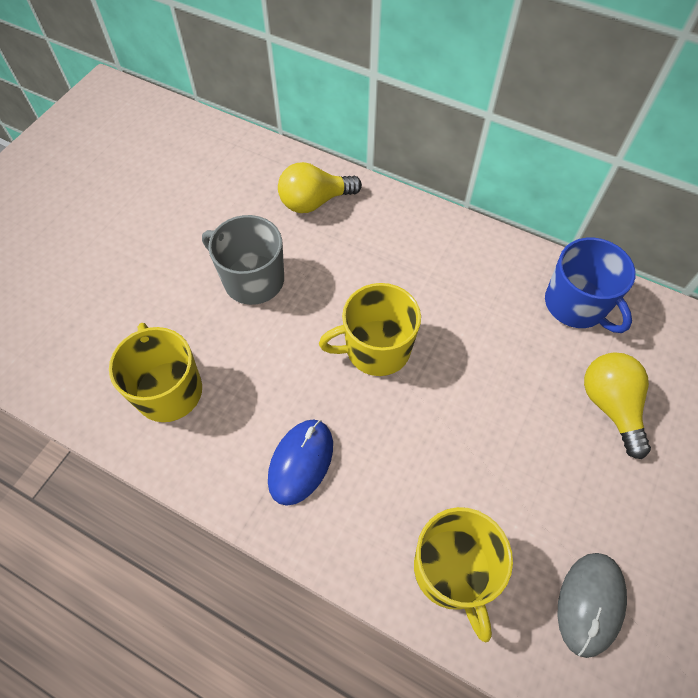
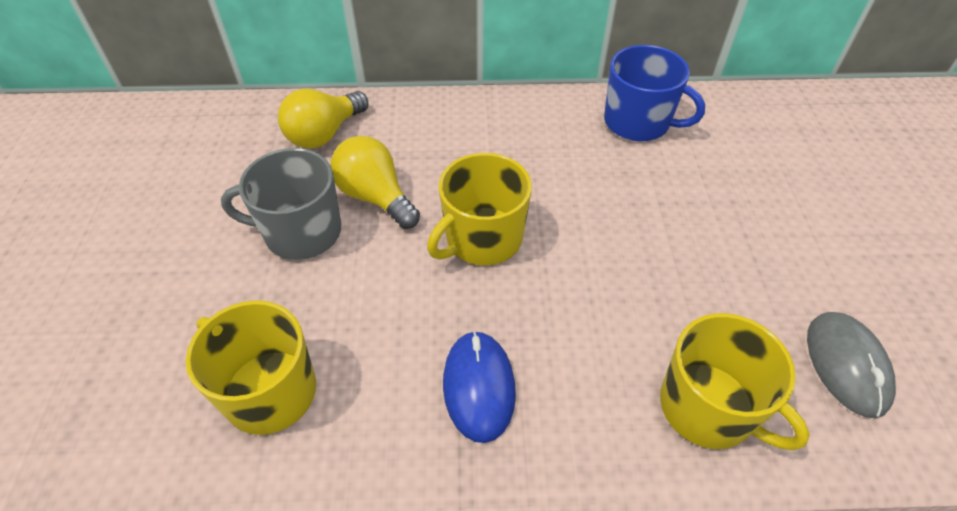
camera: 30 degrees left, 10 degrees down
(610, 406) = (729, 189): yellow light bulb -> yellow light bulb (375, 197)

